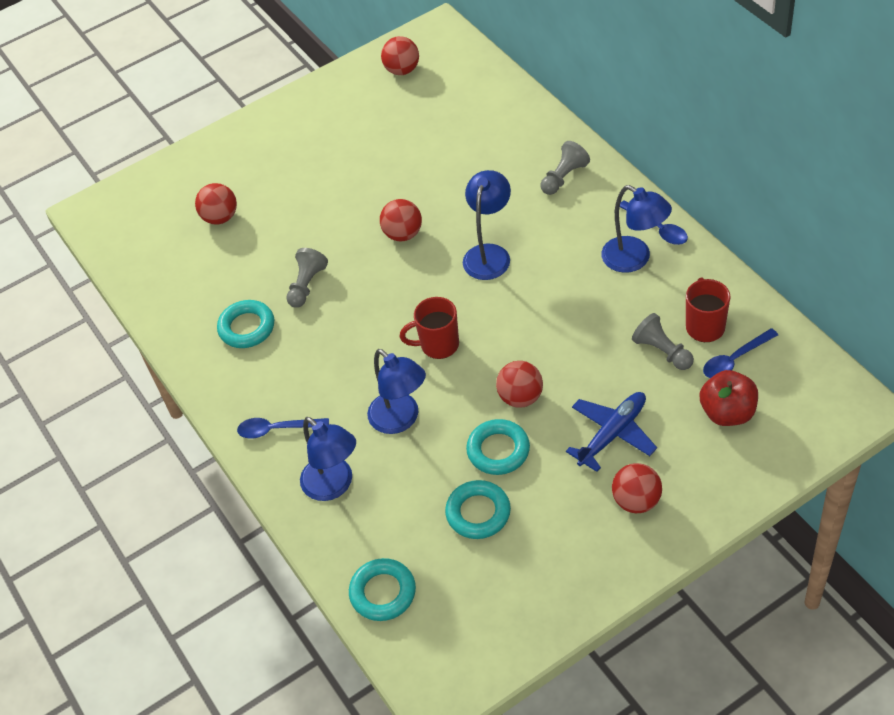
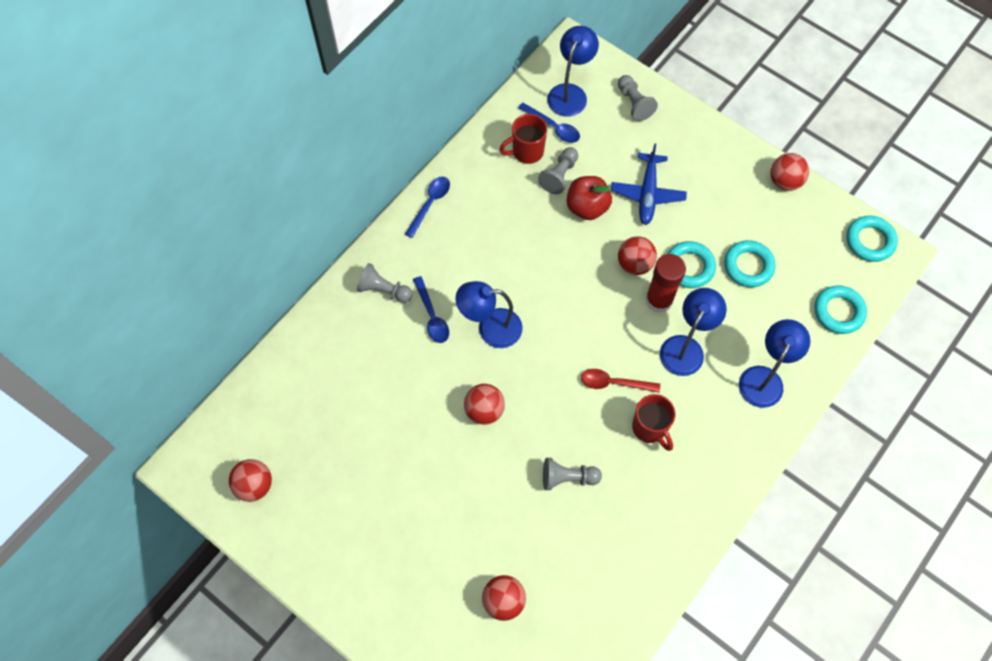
camera: 115 degrees left, 15 degrees up
(247, 328) = (632, 515): turquoise ring -> turquoise ring (870, 241)
(277, 429) = (729, 444): blue spoon -> blue spoon (432, 316)
(387, 344) = (614, 383): none -> red spoon
(438, 345) = (602, 341): red mug -> red mug (650, 428)
(467, 409) = (659, 300): none -> red glue stick
(612, 434) = (647, 193): blue plane -> blue plane turned 105 degrees counterclockwise
(634, 259) = (469, 214): blue lamp -> blue lamp (570, 93)
(636, 501) = (699, 166): red ball -> red ball (785, 181)
(727, 413) = (603, 124): red apple -> red apple (587, 207)
(752, 453) = (634, 103): none -> grey pawn

